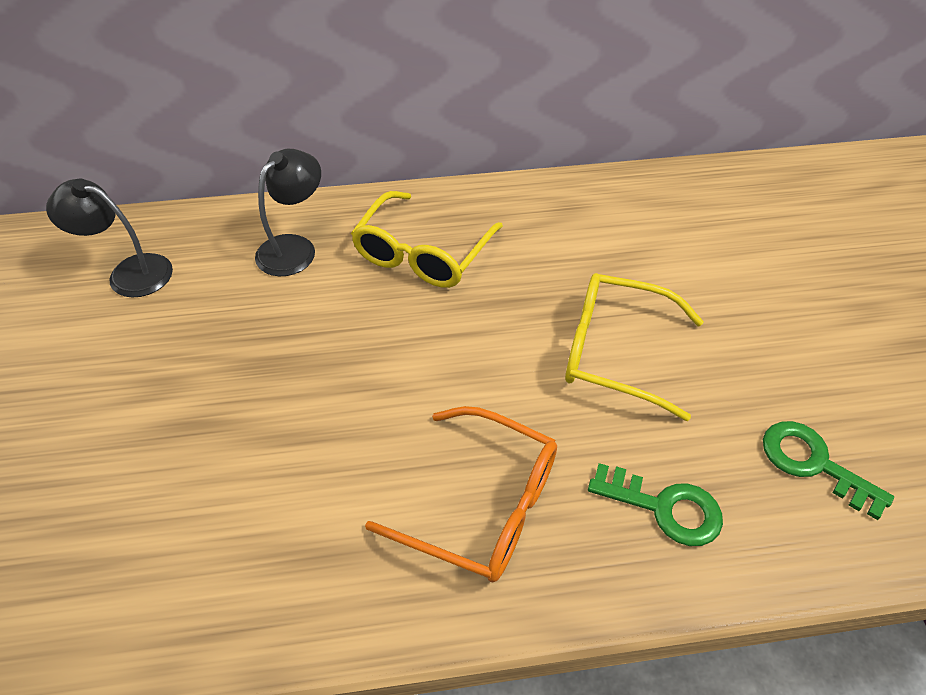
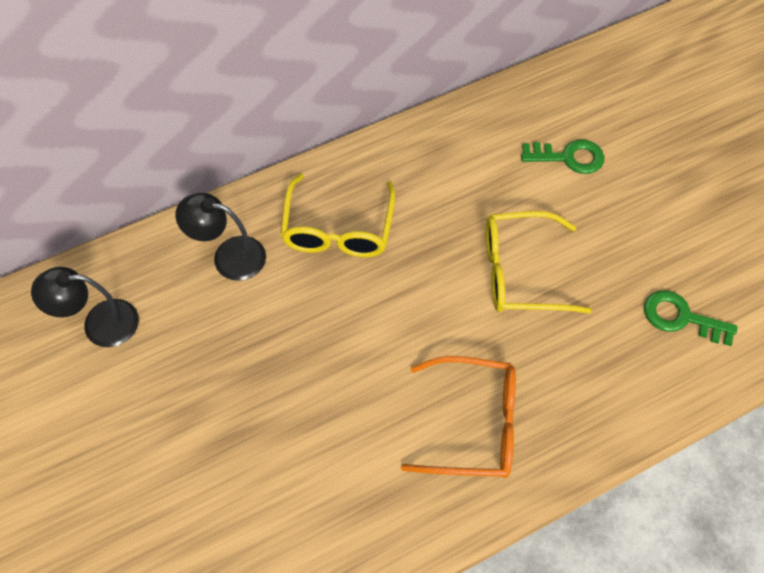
camera: 20 degrees left, 10 degrees up
(294, 247) = (228, 256): black lamp -> black lamp turned 90 degrees counterclockwise
(664, 507) = (594, 384): green key -> green key (568, 157)

